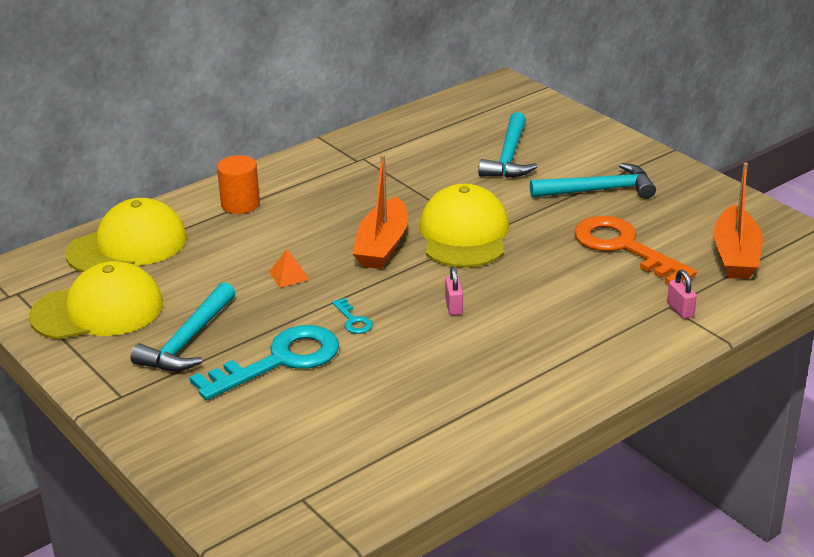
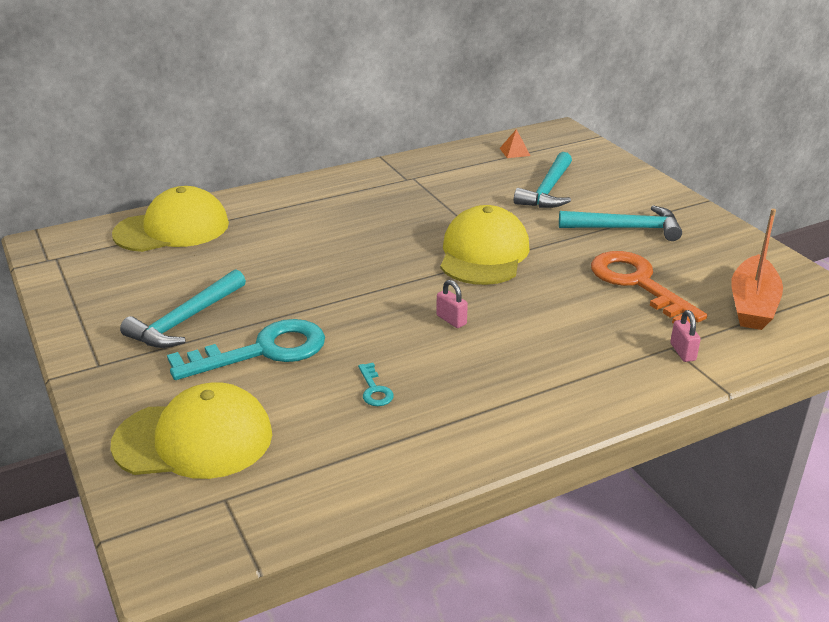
camera: 10 degrees right, 0 degrees up
(98, 310) = (118, 282): yellow cap -> yellow cap (194, 439)
(240, 204) = (287, 205): orange cylinder -> none
(289, 275) = (305, 272): orange pyramid -> orange pyramid (514, 152)
(353, 320) = (348, 321): turquoise key -> turquoise key (374, 389)
(382, 246) = (402, 255): orange boat -> none
(454, 306) = (451, 320): pink padlock -> pink padlock turned 45 degrees counterclockwise

